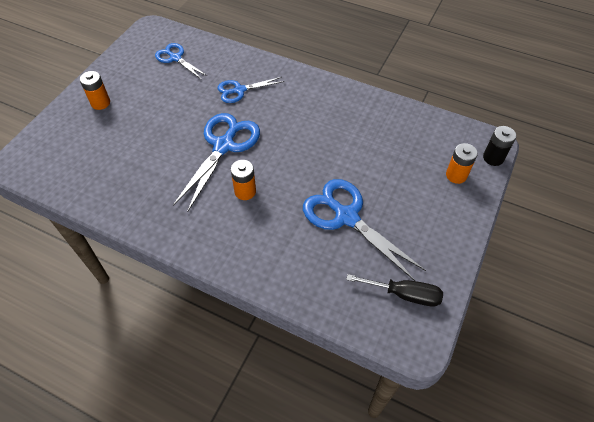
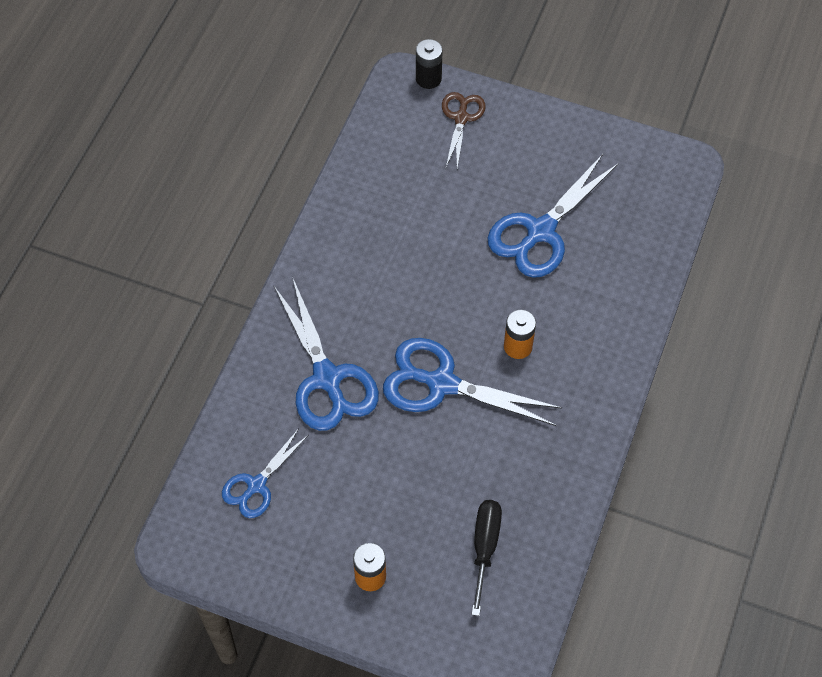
camera: 95 degrees left, 5 degrees up
(239, 90) = (327, 378): blue scissors -> blue scissors, size x1.70
(404, 294) = (634, 175): black screwdriver -> black screwdriver (485, 547)
(456, 175) = (461, 118): orange battery -> brown scissors

